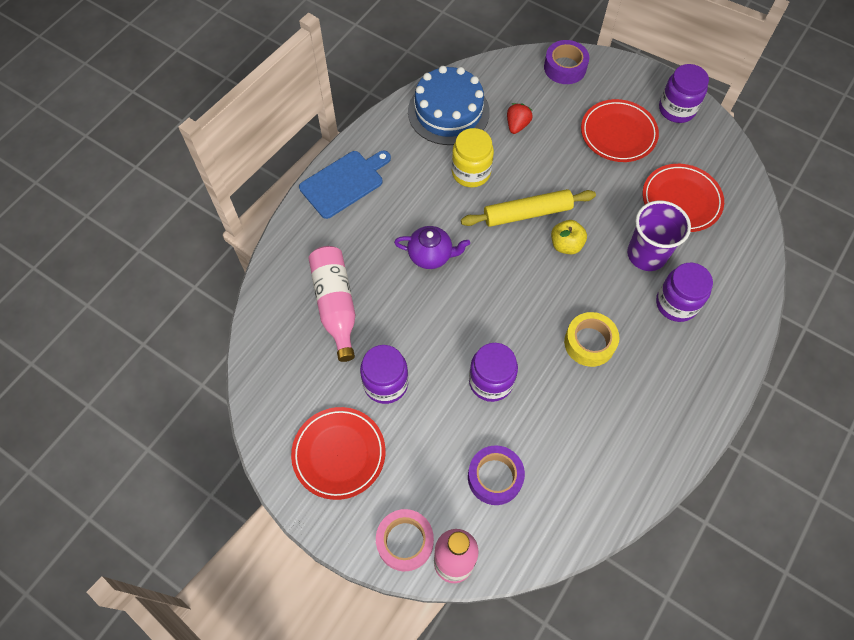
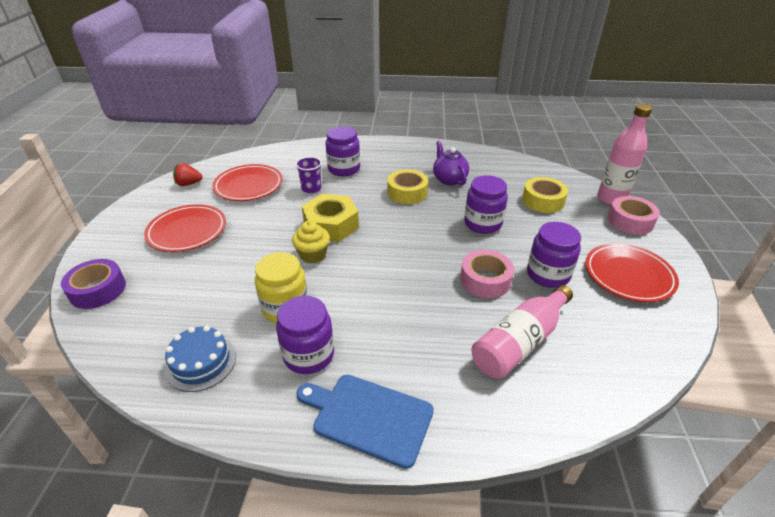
camera: 120 degrees left, 25 degrees down
(412, 327) = (485, 280): none -> pink tape
(431, 255) = (405, 297): purple teapot -> purple teapot (449, 179)
(448, 112) = (201, 362): blue cake -> blue cake, size x0.61
(495, 477) = (543, 201): purple tape -> yellow tape
(517, 125) = (201, 297): red strawberry -> red strawberry (189, 184)
(527, 213) = (313, 255): yellow rolling pin -> yellow cupcake
(566, 245) = (331, 225): yellow apple -> yellow nut
(646, 254) = (311, 188): purple cup -> purple cup, size x0.60
(676, 109) = (144, 209): purple jar -> purple jar (309, 355)

